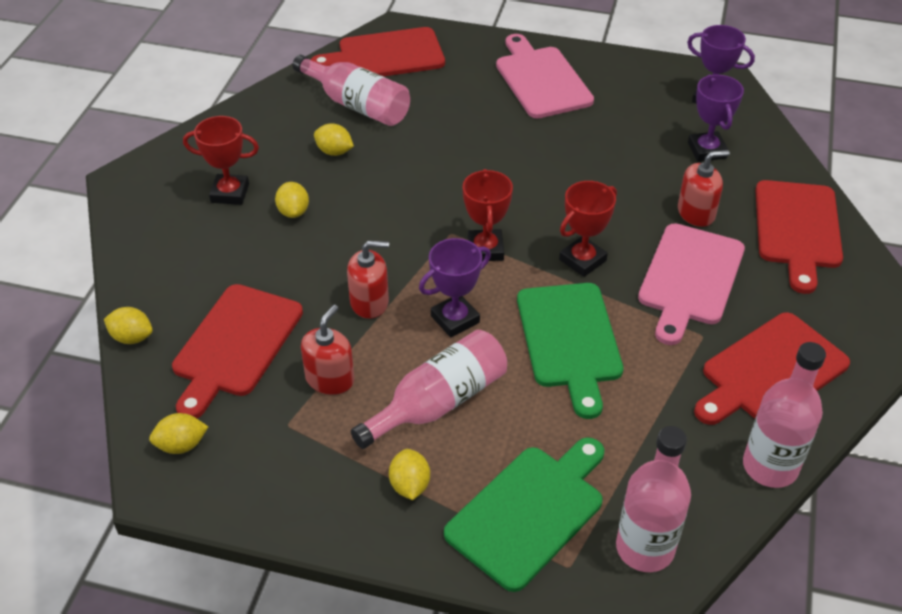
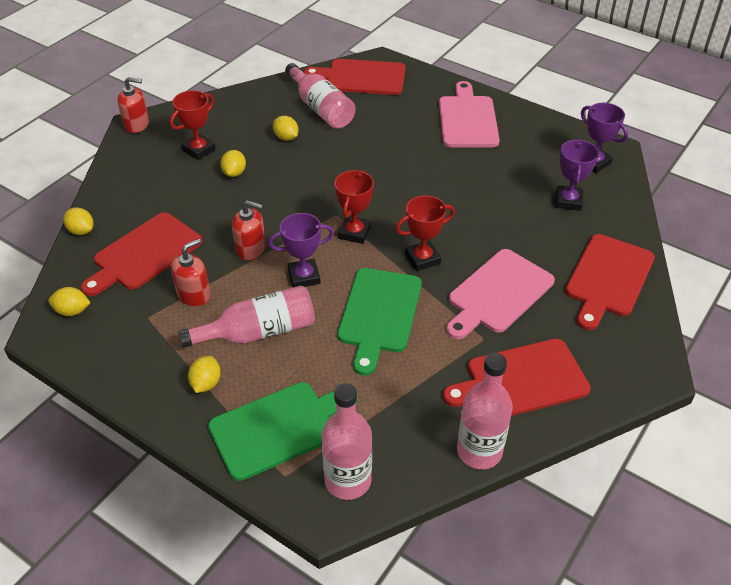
camera: 20 degrees right, 0 degrees up
(230, 193) = (199, 150): red trophy -> red trophy turned 75 degrees counterclockwise
(696, 213) = (531, 246): red soap dispenser -> red soap dispenser (137, 124)

